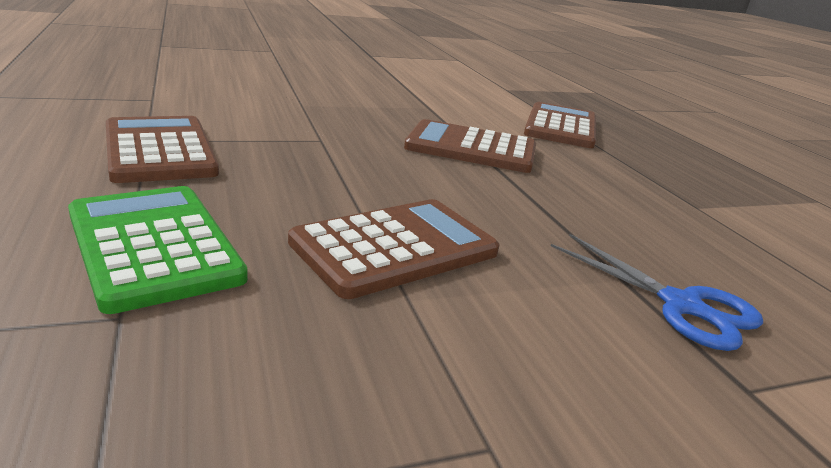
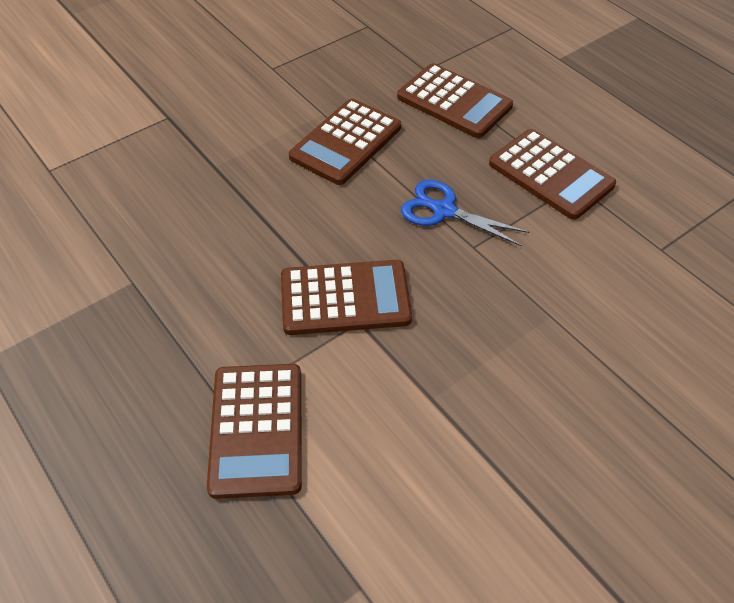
camera: 165 degrees right, 25 degrees up
(153, 246) = (454, 102): green calculator -> brown calculator
(682, 306) = (184, 156): blue scissors -> blue scissors (443, 210)

